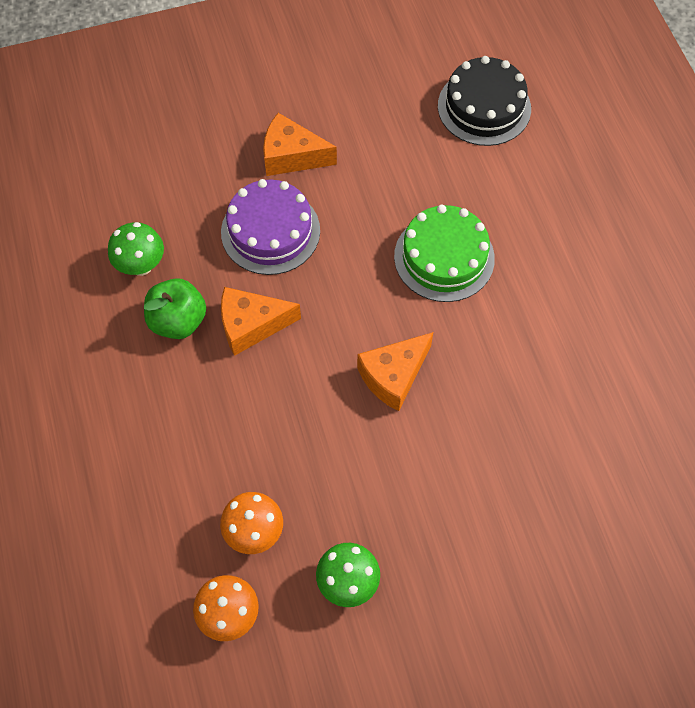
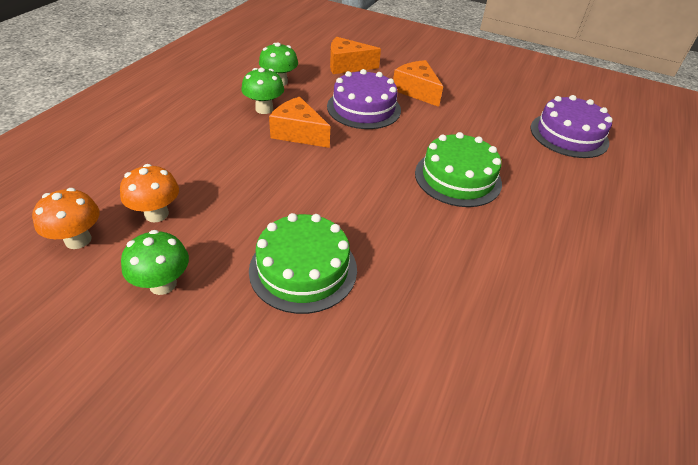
camera: 40 degrees right, 20 degrees down
(178, 321) = (264, 109): green apple -> green mushroom
(393, 376) = (348, 207): orange cheese -> orange cheese (347, 66)
(429, 470) = (303, 269): none -> green cake
(484, 107) = (569, 135): black cake -> purple cake

